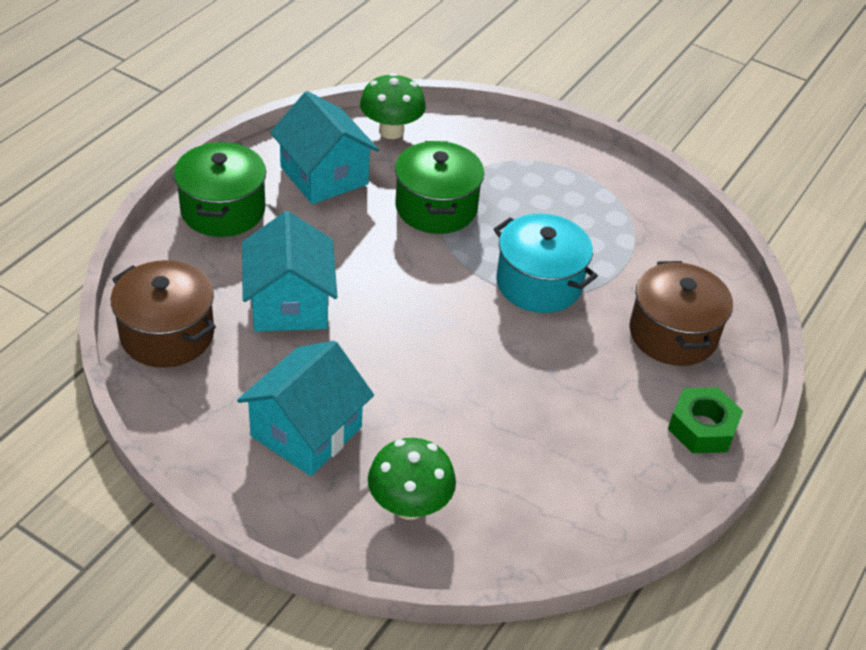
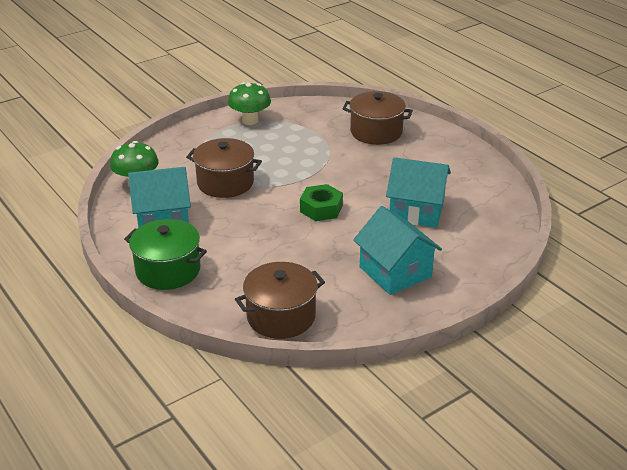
camera: 65 degrees left, 10 degrees down
(289, 304) = (280, 258): turquoise house -> turquoise house (416, 211)
(409, 505) = (466, 245): green mushroom -> green mushroom (250, 120)
(436, 207) = (225, 183): green pot -> brown pot
(539, 283) = (314, 163): turquoise pot -> none
(702, 428) = (445, 141): green nut -> green nut (321, 208)

